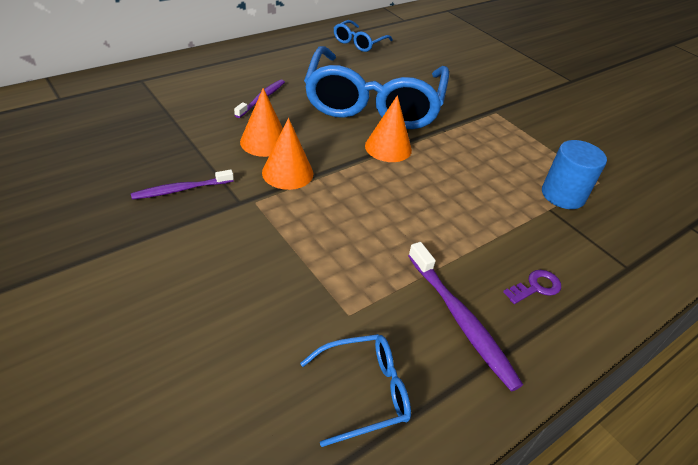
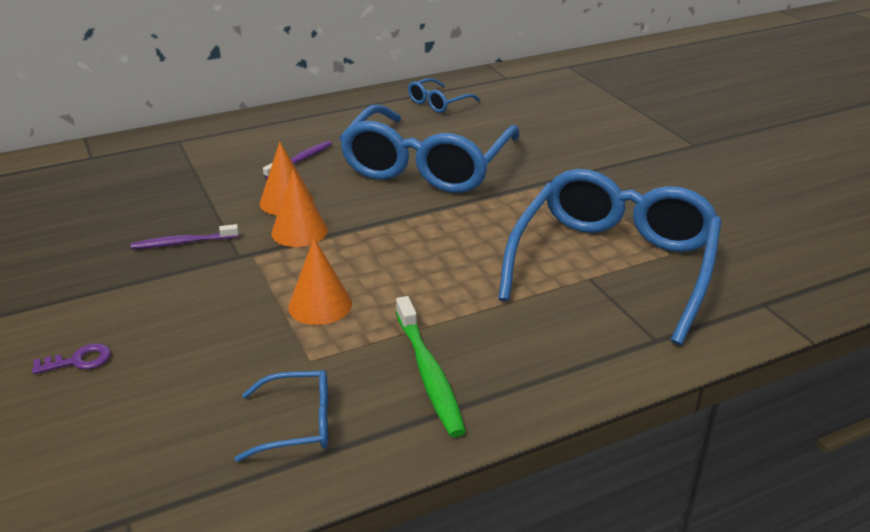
camera: 15 degrees right, 10 degrees down
(388, 147) = (423, 211): orange cone -> orange cone (320, 305)
(460, 319) = (428, 373): purple toothbrush -> green toothbrush
(536, 287) = (531, 350): purple key -> purple key (79, 361)
(563, 195) = (613, 265): blue cylinder -> blue glasses

